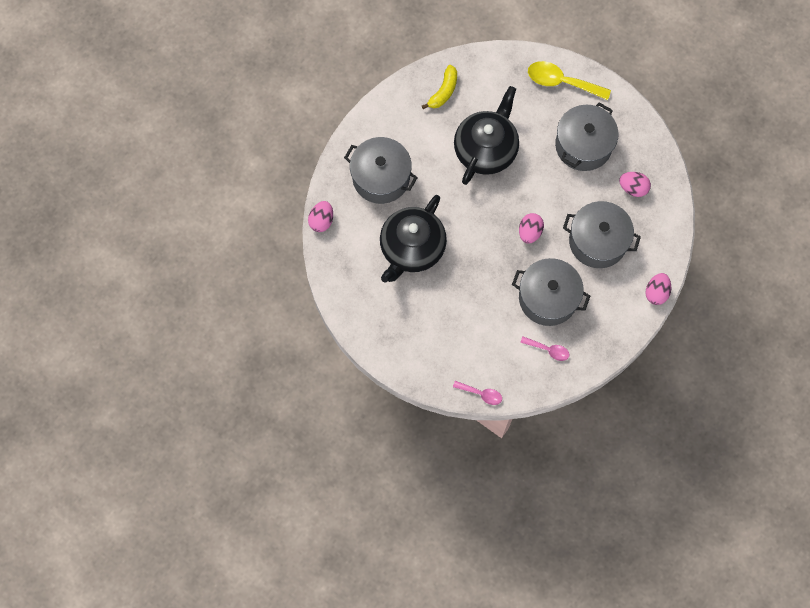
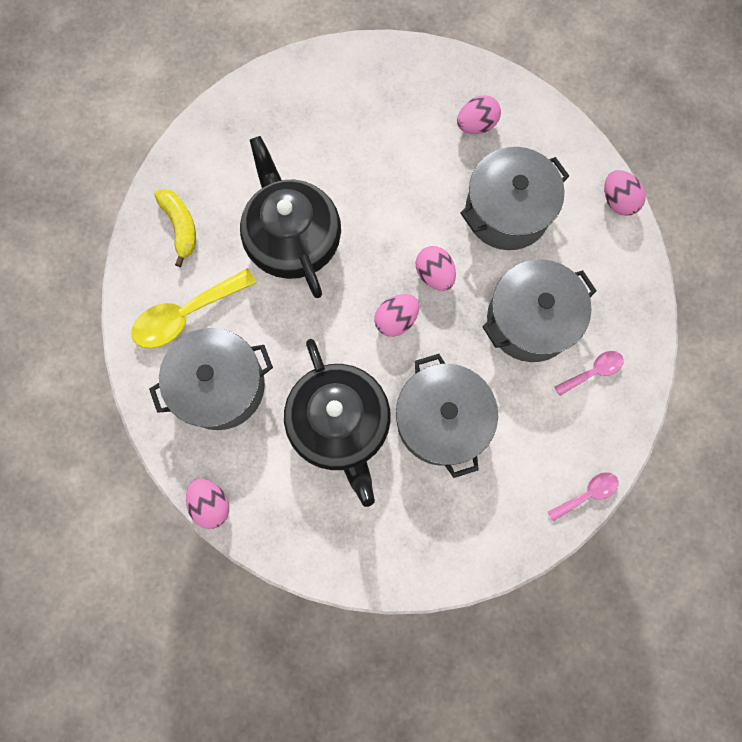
camera: 50 degrees left, 5 degrees up
(488, 232) = (396, 320): none -> pink egg
(561, 82) = (287, 95): yellow spoon -> yellow spoon (186, 315)
(583, 145) = (381, 134): grey pot -> grey pot (441, 420)

